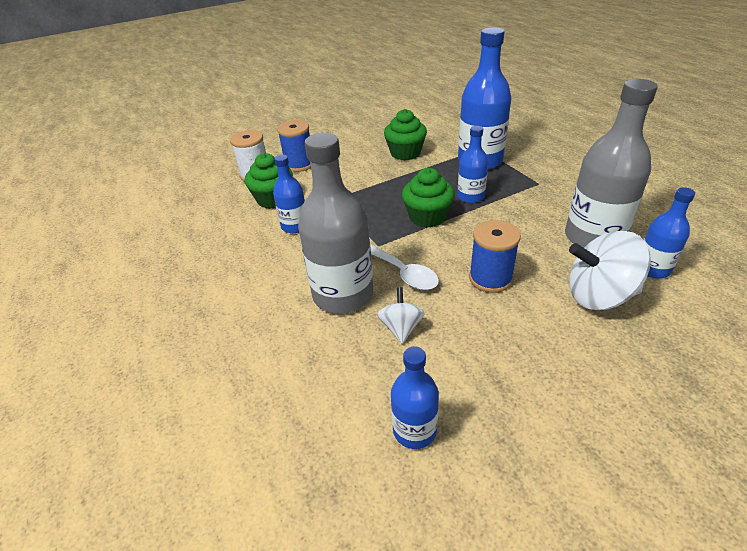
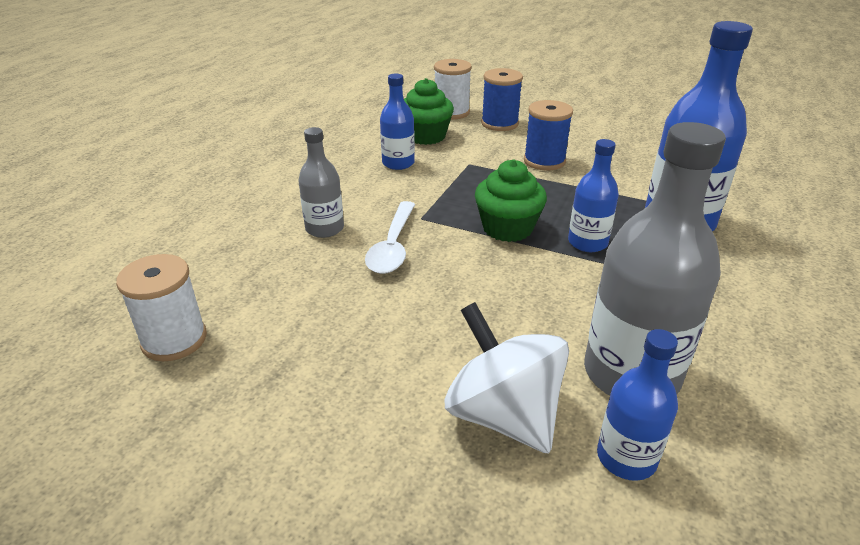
camera: 50 degrees right, 5 degrees down
(343, 294) = (324, 228): grey bottle -> grey bottle, size x0.54
(401, 328) = (306, 280): white spinning top -> none
(405, 153) = (613, 168): green cupcake -> none
(414, 430) = (174, 340): blue bottle -> white spool
(490, 278) = (443, 311): blue spool -> blue spool (544, 161)

